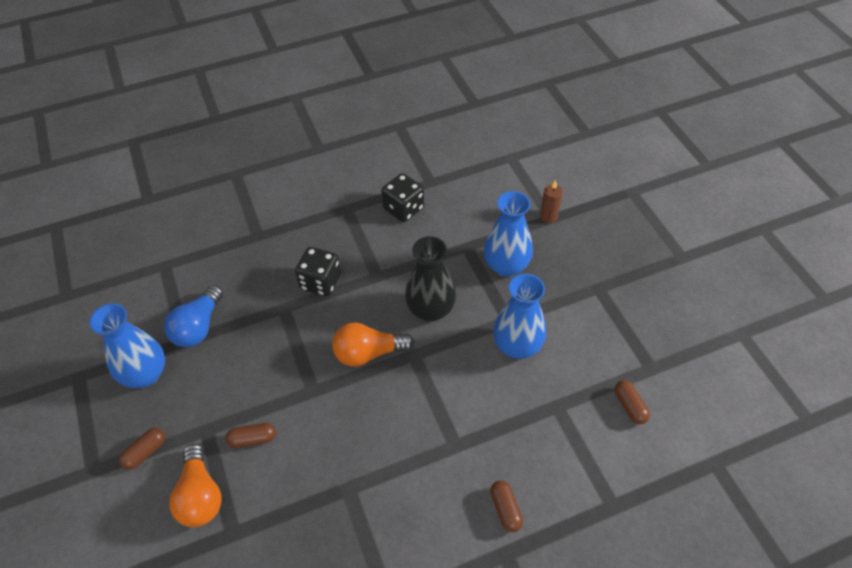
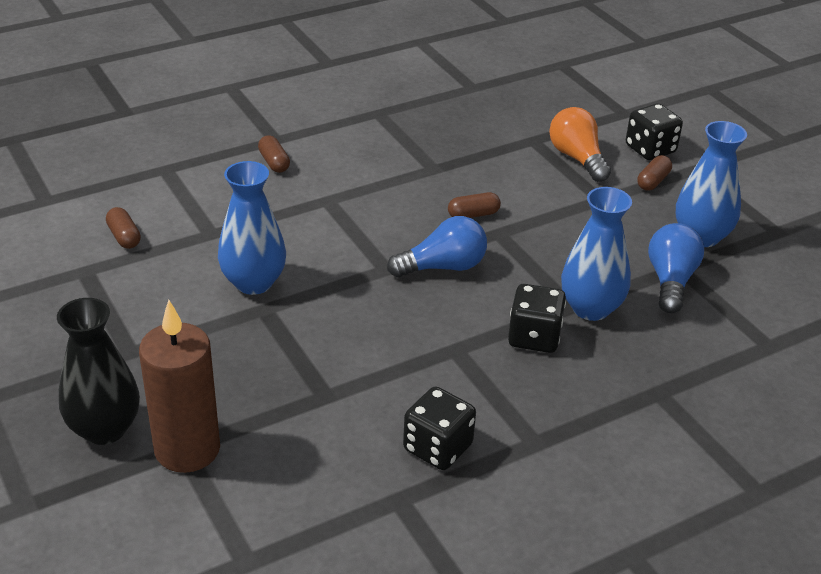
camera: 170 degrees right, 15 degrees down
(119, 506) = (650, 149): none -> black dice
(252, 439) = (547, 194): brown capsule -> brown capsule (473, 215)
(368, 353) = (443, 267): orange light bulb -> blue light bulb
(430, 310) = (371, 314): black vase -> black vase (104, 429)
(506, 266) = (264, 372): blue vase -> blue vase (591, 308)
(548, 216) = (187, 449): brown candle -> brown candle, size x2.15

